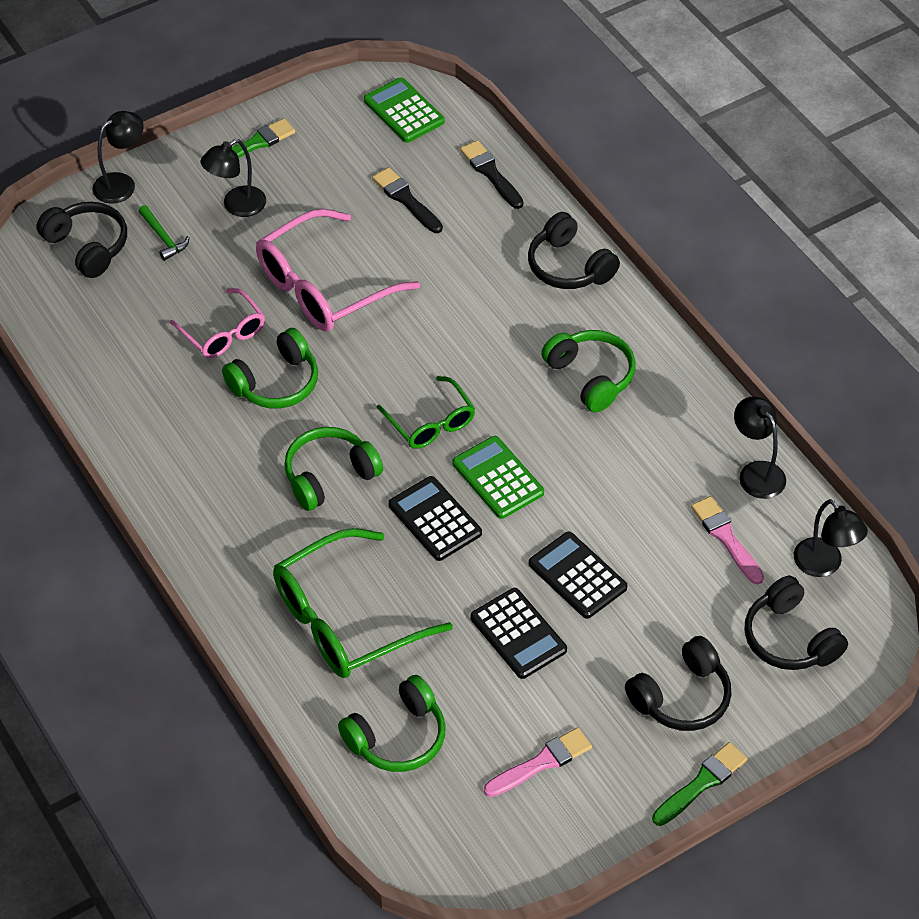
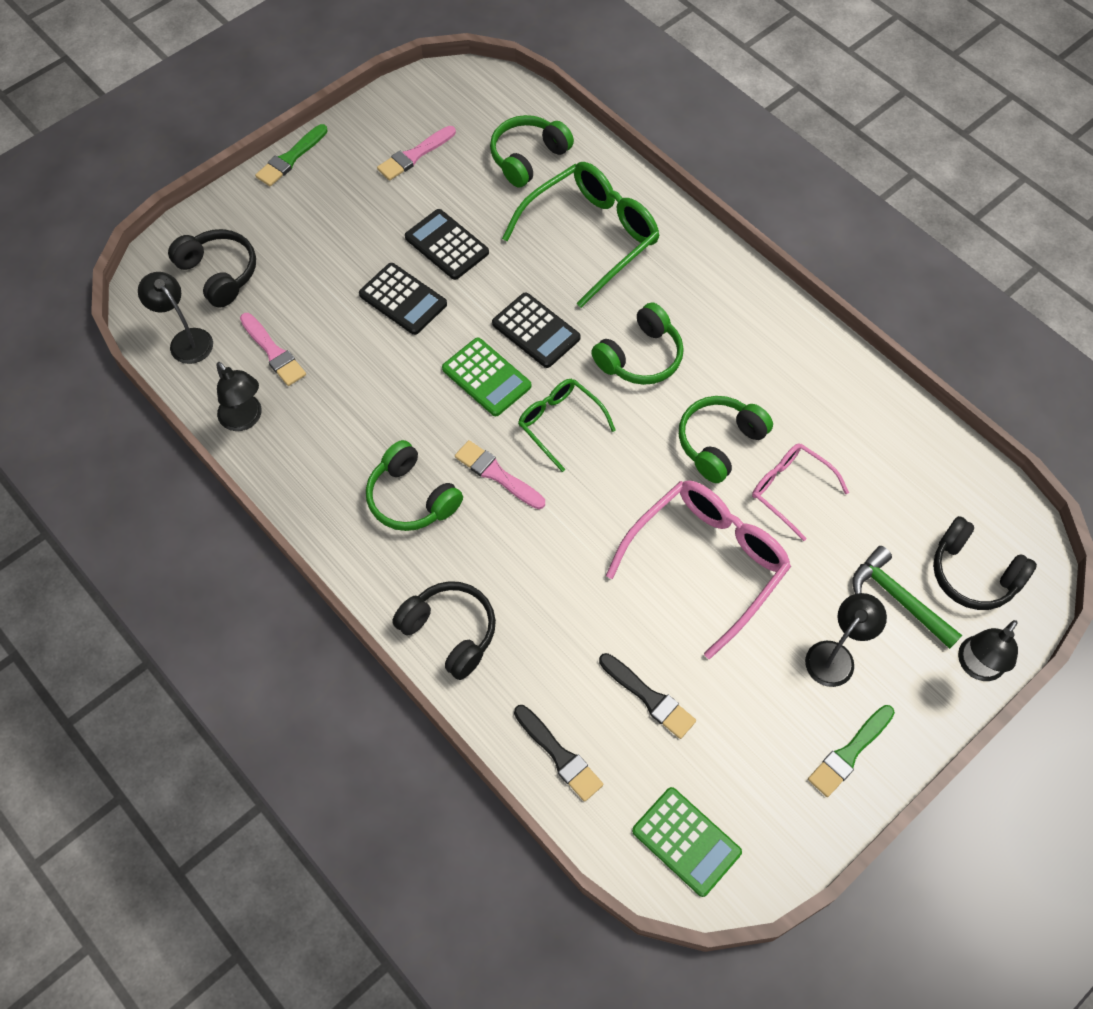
camera: 170 degrees right, 10 degrees up
(163, 238) = (898, 598): green hammer -> green hammer, size x1.51
(504, 385) = (497, 474): none -> pink brush
(682, 697) = (308, 216): black headphones -> none

